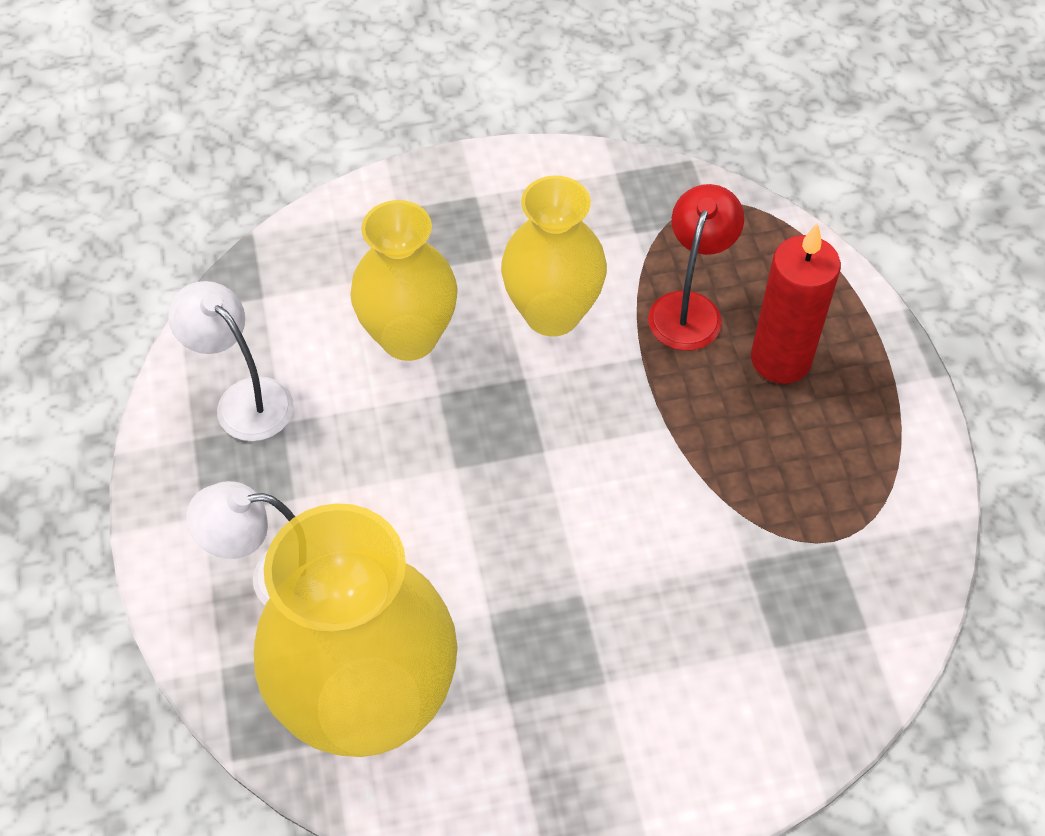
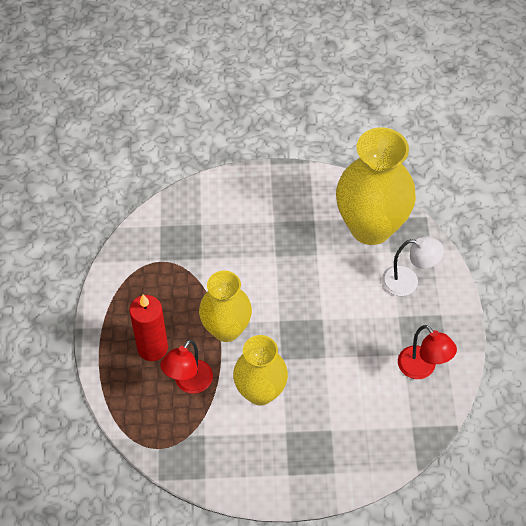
camera: 170 degrees left, 0 degrees up
(244, 399) = (422, 369): white lamp -> red lamp
(409, 337) = (336, 390): yellow vase -> yellow vase (226, 329)

